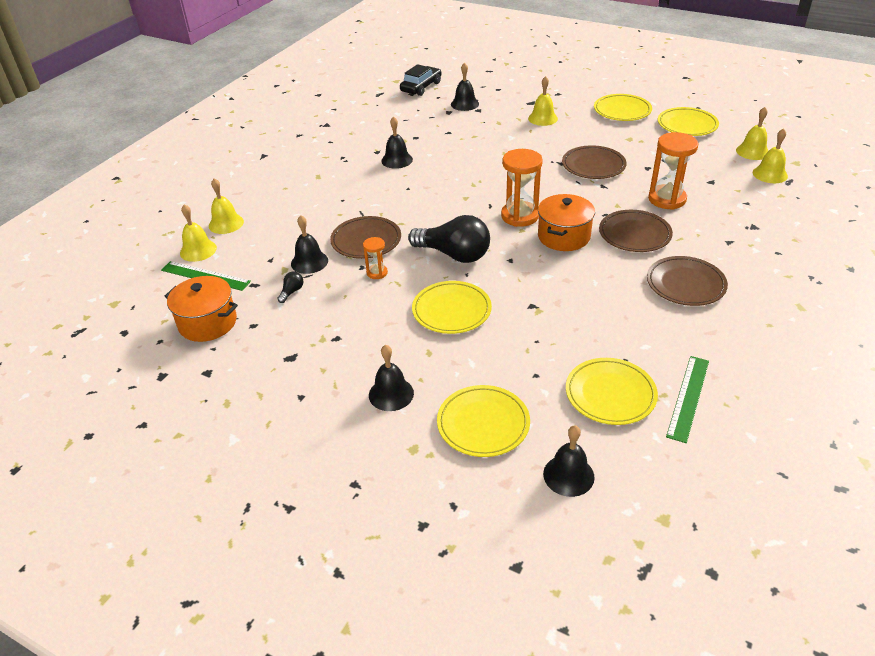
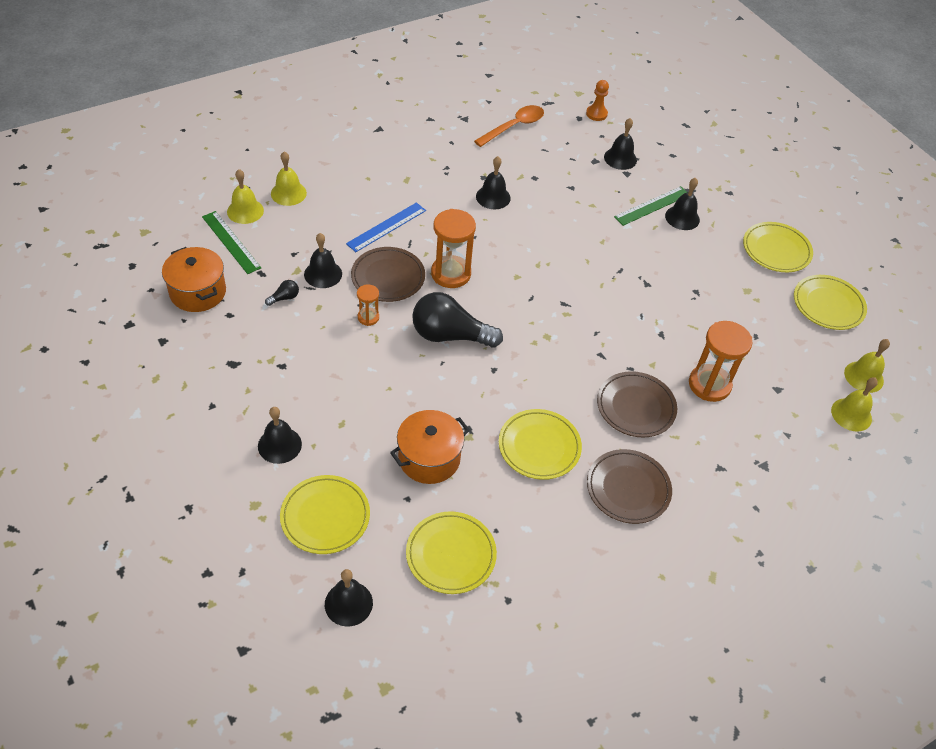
camera: 25 degrees right, 10 degrees up
(332, 211) = (386, 227): none -> blue ruler
(369, 115) = (514, 126): none -> orange spoon
(421, 87) = (596, 114): black car -> orange pawn
(451, 310) = (396, 393): yellow plate -> yellow plate (539, 446)
(454, 254) = (450, 335): black light bulb -> black light bulb turned 135 degrees clockwise
(520, 216) = (547, 325): orange hourglass -> orange hourglass (451, 274)
(543, 118) = (682, 217): yellow bell -> black bell
(563, 236) = (566, 371): orange pot -> orange pot (429, 458)
(593, 165) = (676, 304): brown plate -> none
(688, 397) = (512, 599): green ruler -> green ruler (652, 205)

